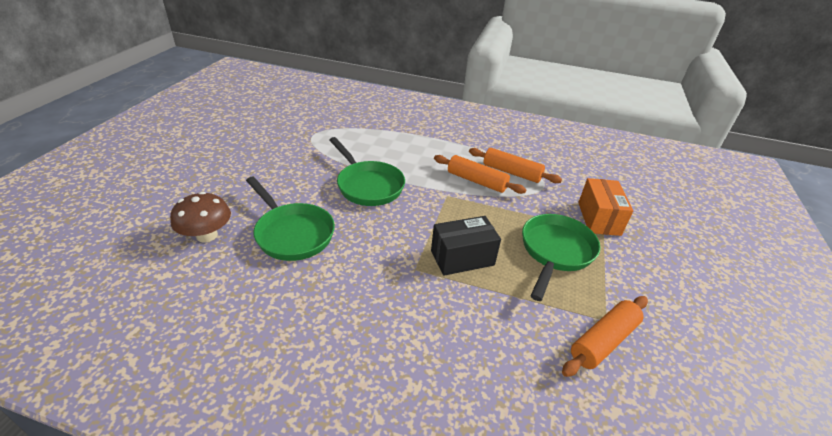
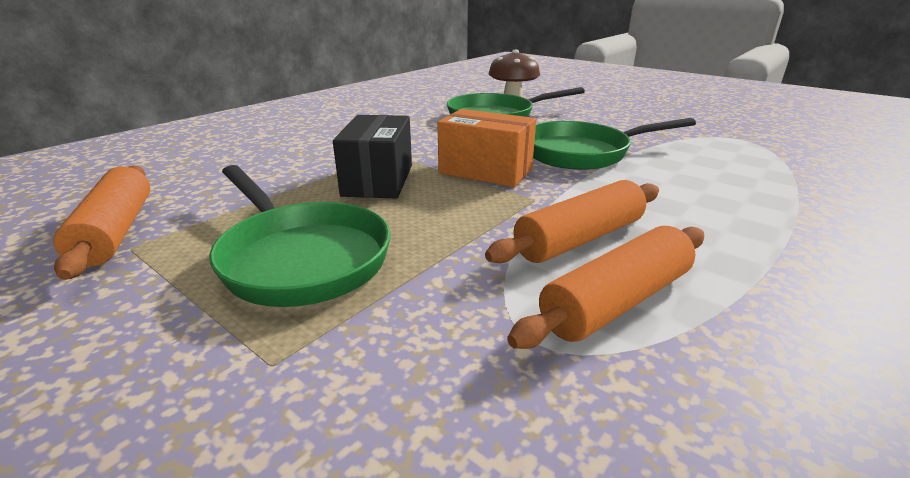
camera: 115 degrees right, 10 degrees down
(599, 218) = (321, 388): orange box -> orange box (485, 171)

